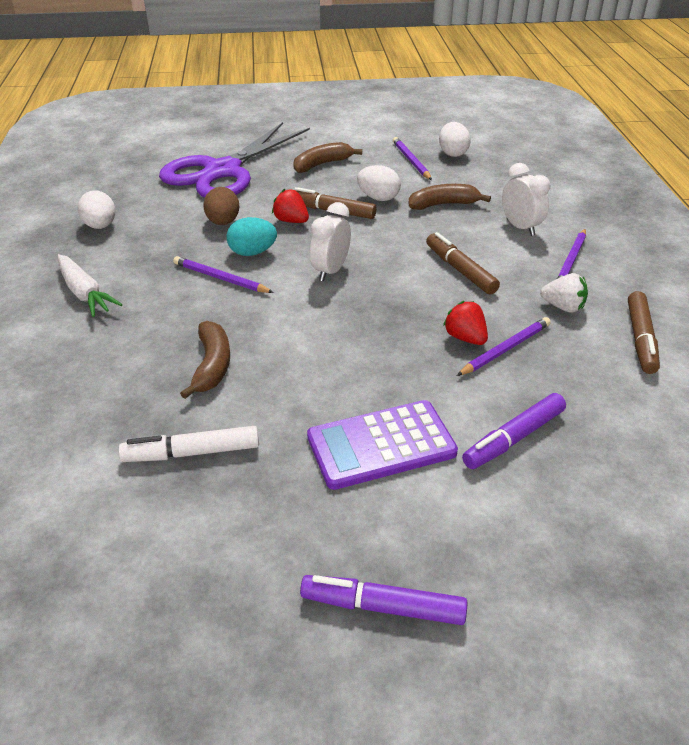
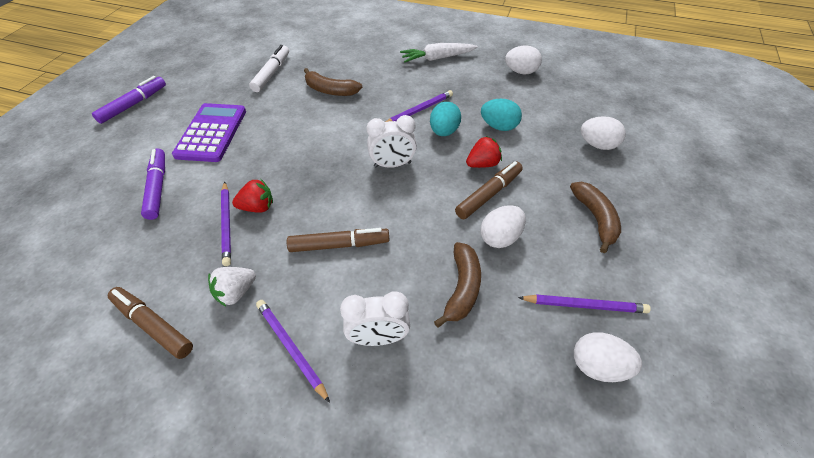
camera: 115 degrees right, 10 degrees up
(222, 171) = (597, 145): purple scissors -> white egg
(223, 222) = (499, 127): brown egg -> turquoise egg
(330, 271) = (392, 164): white clock -> white clock turned 120 degrees clockwise

